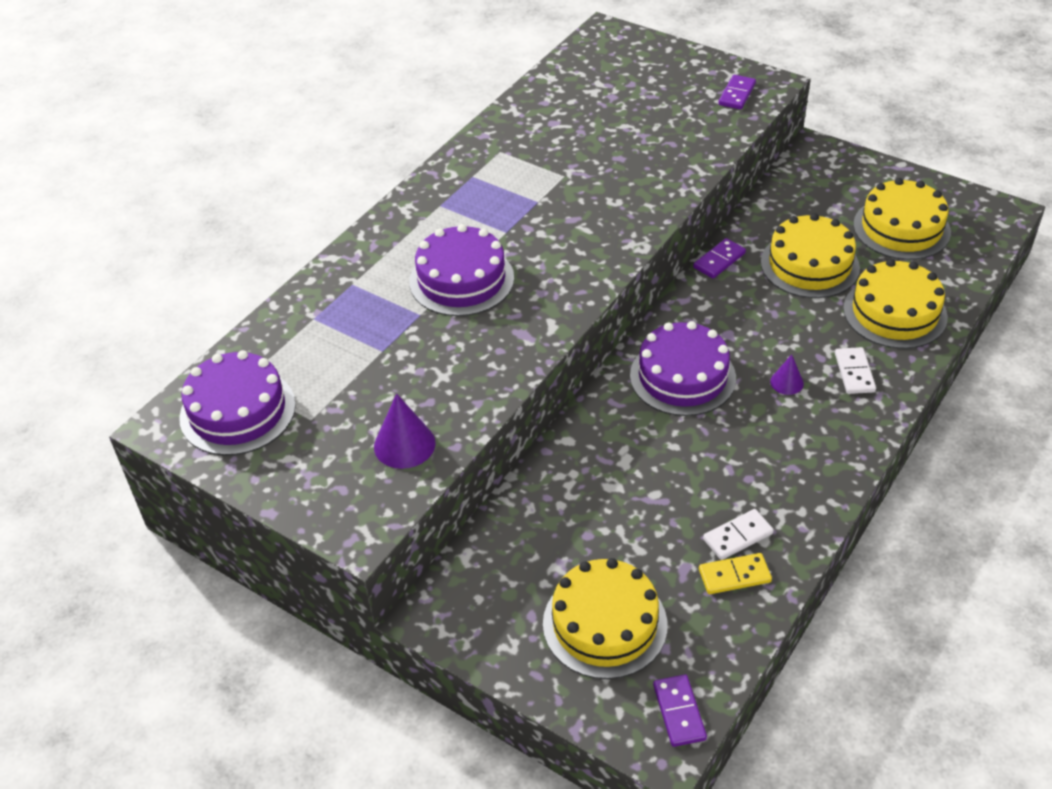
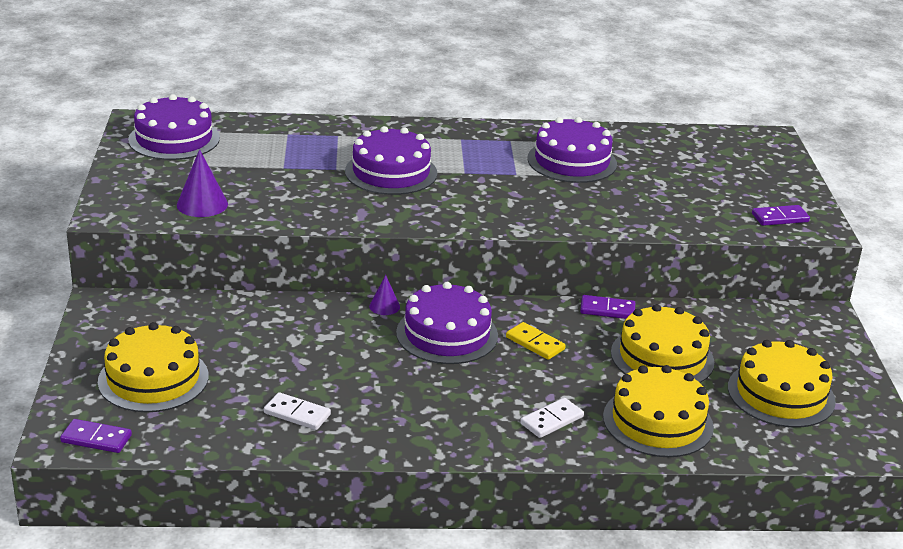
camera: 50 degrees right, 15 degrees down
(545, 158) = (572, 161): none -> purple cake
(679, 712) = (96, 439): purple domino -> purple domino turned 60 degrees clockwise
(734, 576) = (254, 425): yellow domino -> yellow domino (535, 343)
(786, 382) = (498, 387): purple cone -> purple cone (384, 306)

